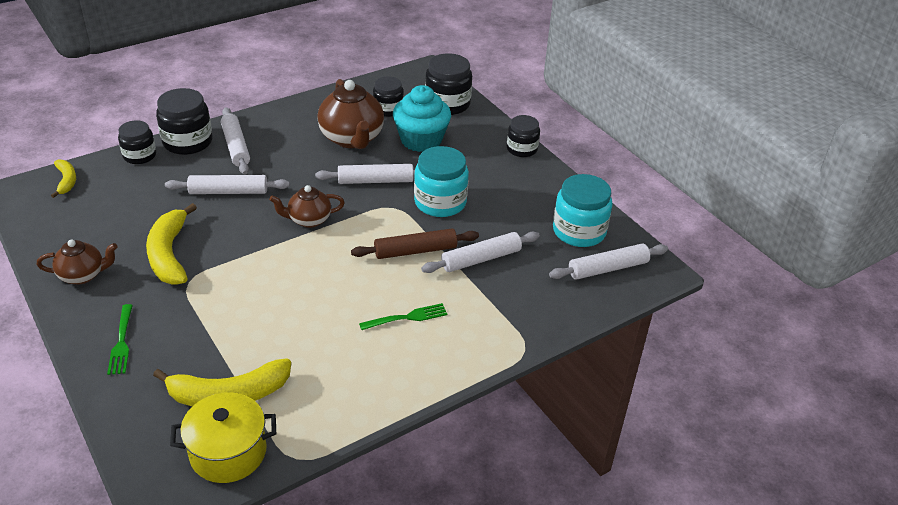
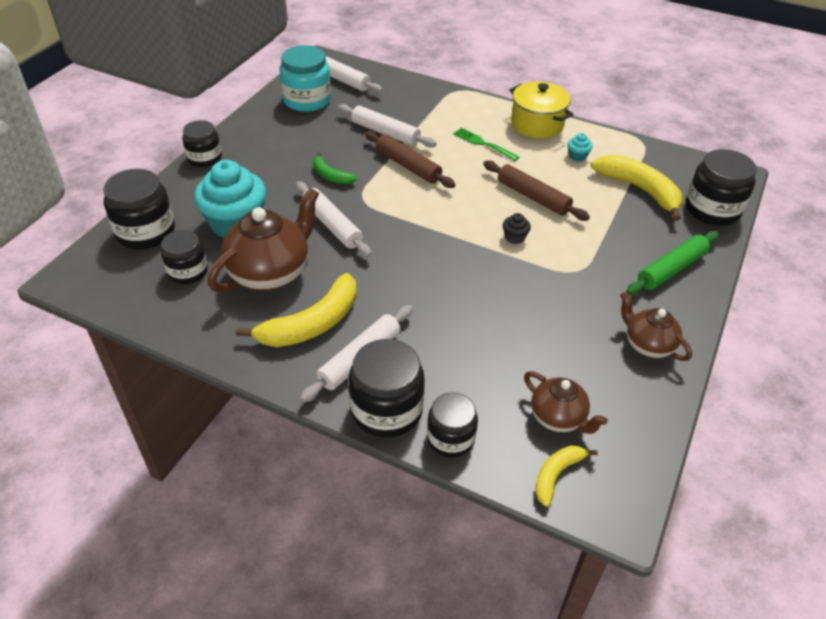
camera: 120 degrees left, 5 degrees up
(121, 342) = (671, 269): green fork -> green rolling pin
(144, 433) = (712, 209): none -> black jar
(169, 254) = (562, 304): yellow banana -> yellow banana (312, 324)
(228, 191) = (440, 317): white rolling pin -> none
(228, 452) = (674, 168): yellow pot -> yellow pot (537, 124)
(261, 268) = (514, 237): none -> black cupcake
(297, 308) = (533, 197): none -> brown rolling pin
(309, 220) = (428, 240): brown teapot -> brown teapot (558, 418)
(324, 379) = (577, 156): none -> turquoise cupcake
(440, 202) = (331, 176): turquoise jar -> green banana

